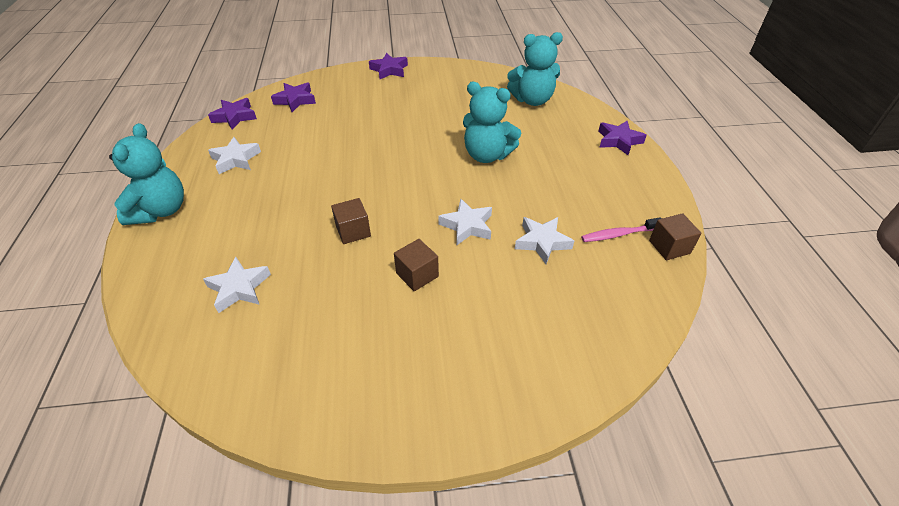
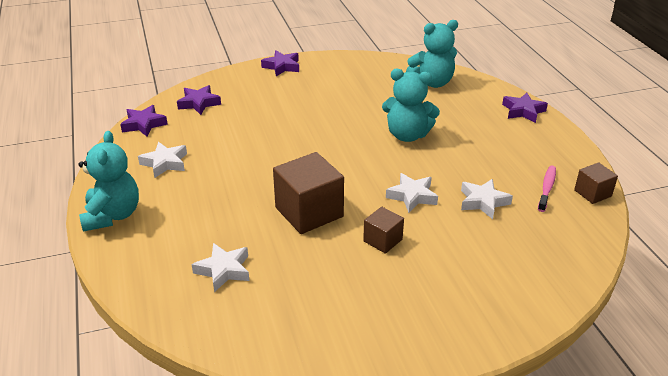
camera: 10 degrees left, 10 degrees down
(353, 231) = (309, 212): brown cube -> brown cube, size x1.87
(618, 234) = (547, 188): pink toothbrush -> pink toothbrush turned 135 degrees clockwise

